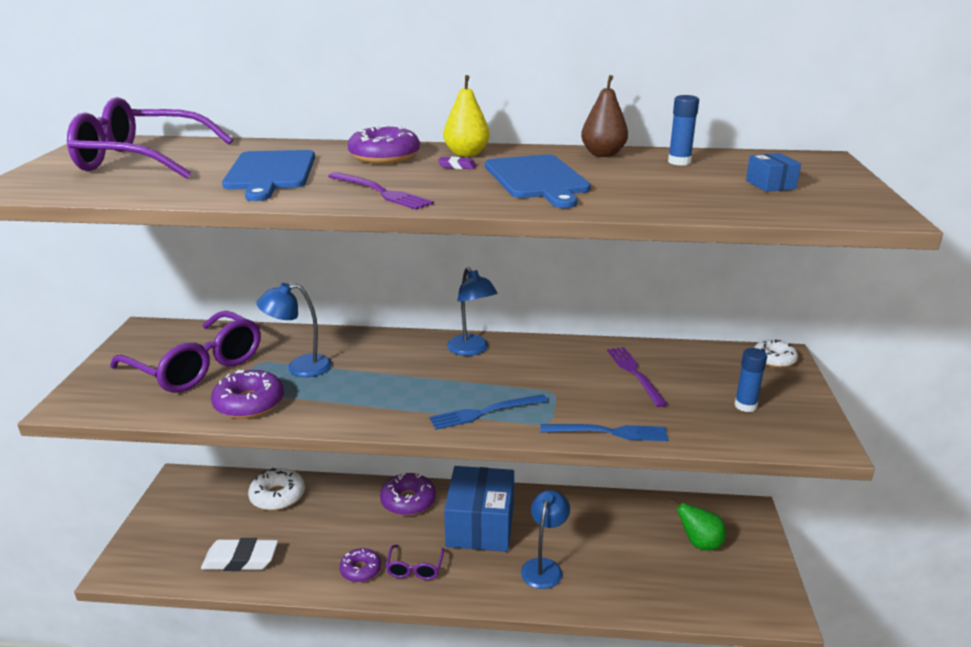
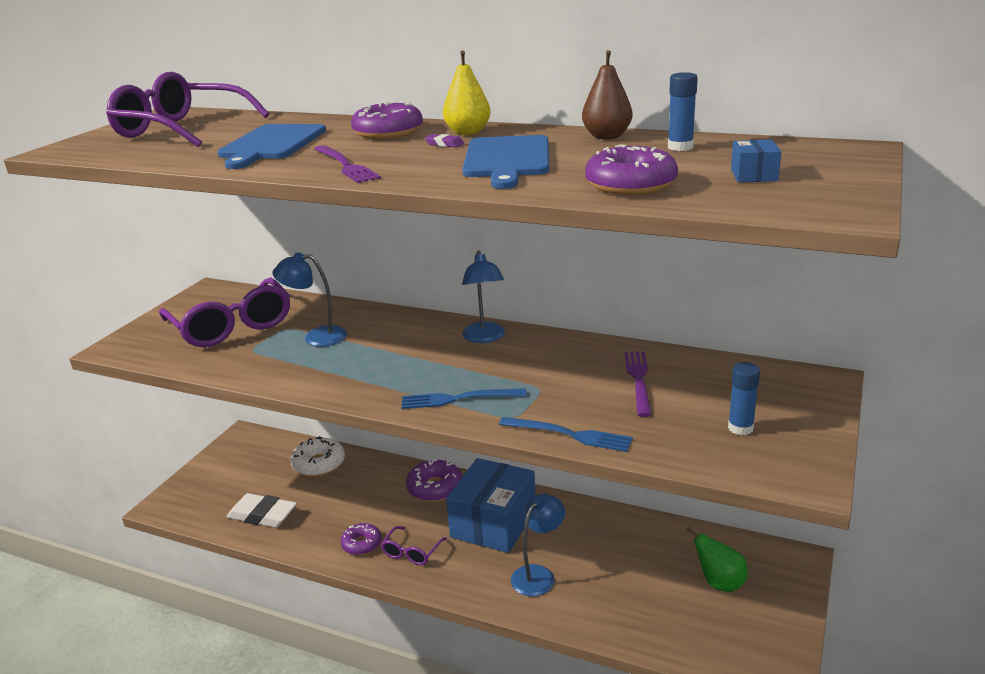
camera: 20 degrees right, 0 degrees up
(249, 403) = (254, 364): purple donut -> purple donut (630, 185)
(774, 359) = (811, 383): white donut -> none

